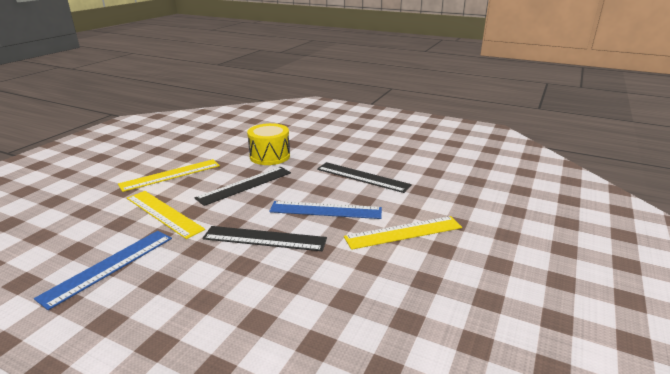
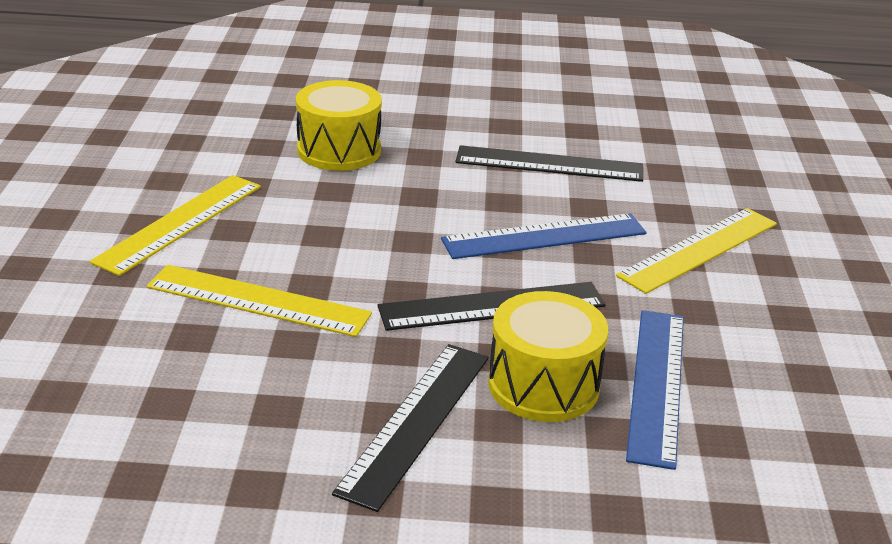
camera: 25 degrees left, 5 degrees up
(109, 266) = (271, 414): blue ruler -> blue ruler (657, 384)
(245, 185) = (353, 217): black ruler -> black ruler (415, 422)
(248, 285) = (543, 385): none -> yellow drum

